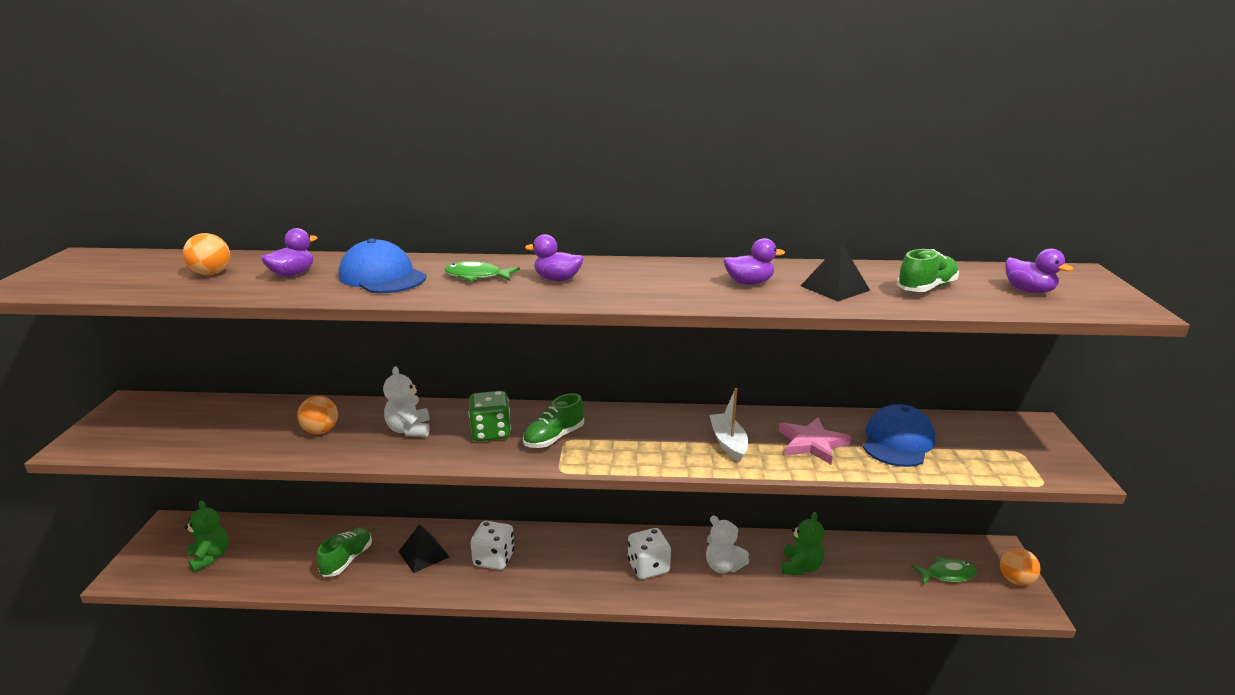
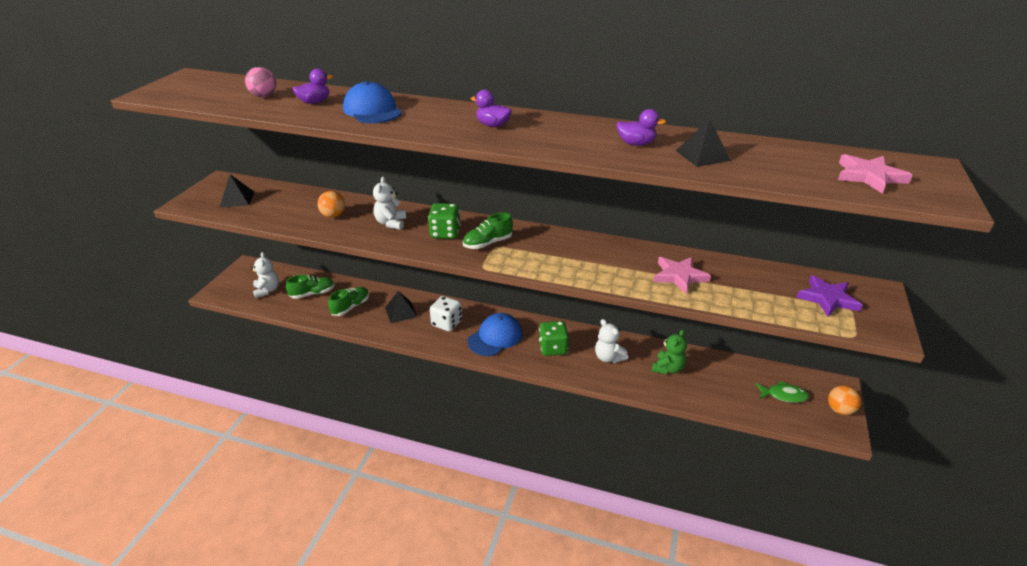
camera: 15 degrees right, 10 degrees up
(162, 427) = (237, 199): none -> black pyramid
(210, 557) = (267, 290): green teddy bear -> white teddy bear
(211, 273) = (264, 96): orange ball -> pink ball
(477, 276) = (437, 117): green fish -> none
(648, 567) = (553, 348): white dice -> green dice
(728, 443) = (614, 266): white boat -> none
(897, 441) = (750, 285): blue cap -> blue cap (495, 337)
(926, 288) = (780, 164): green shoe -> green shoe (312, 293)
(989, 444) = (827, 298): none -> purple star
(1028, 291) = (869, 176): purple duck -> pink star

